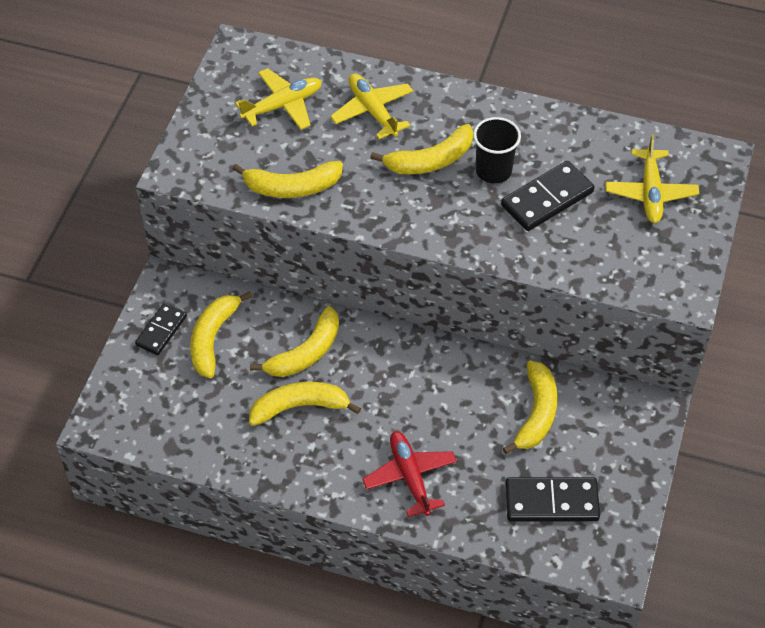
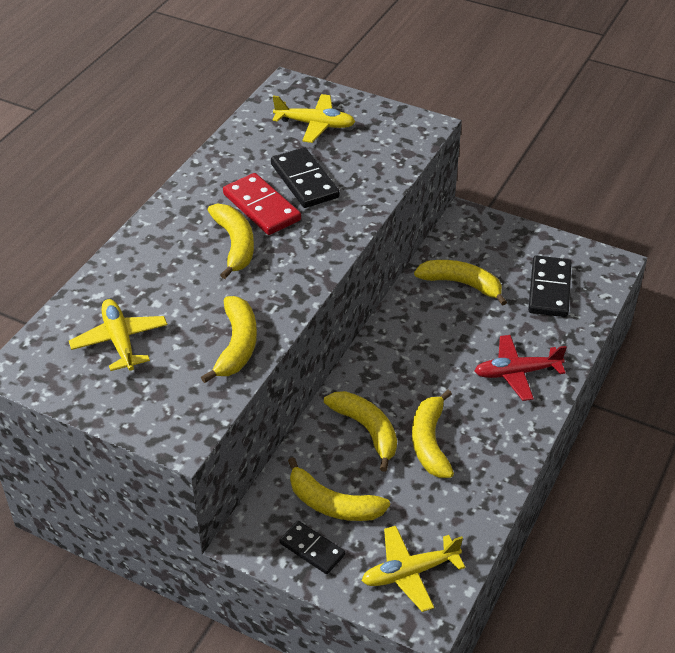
camera: 80 degrees left, 10 degrees down
(372, 111) = (155, 275): yellow plane -> yellow plane (409, 573)
(493, 171) = (261, 207): black cup -> red domino

